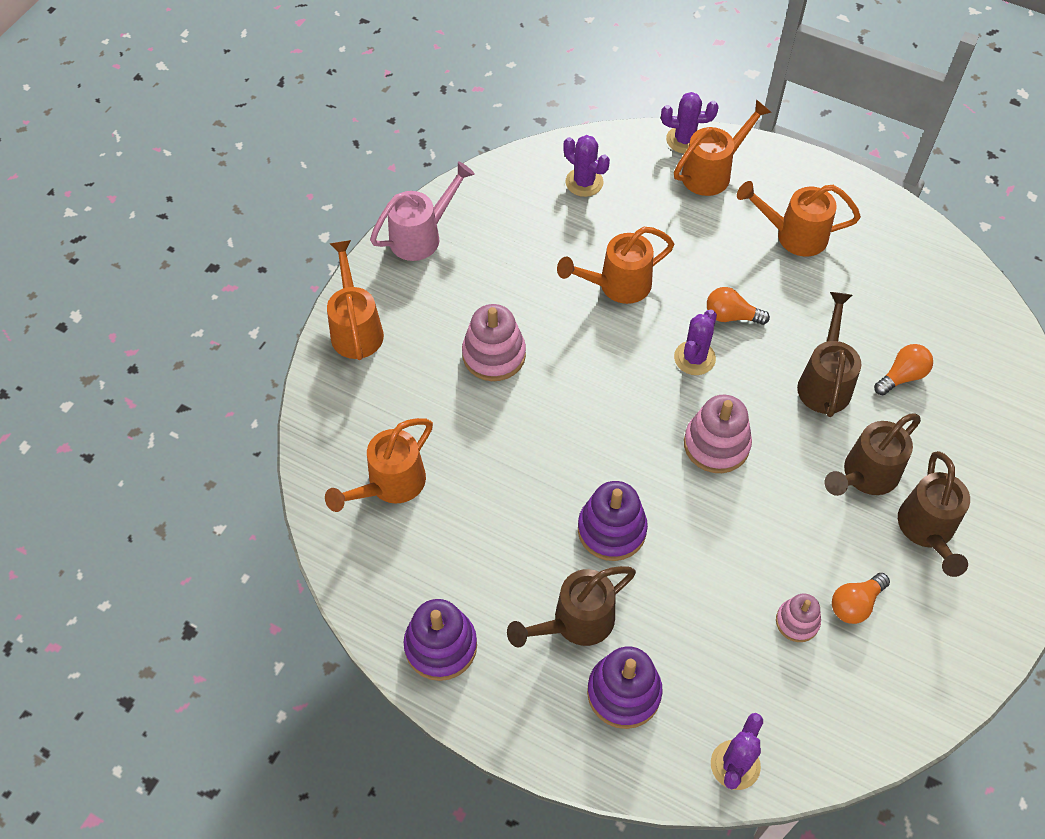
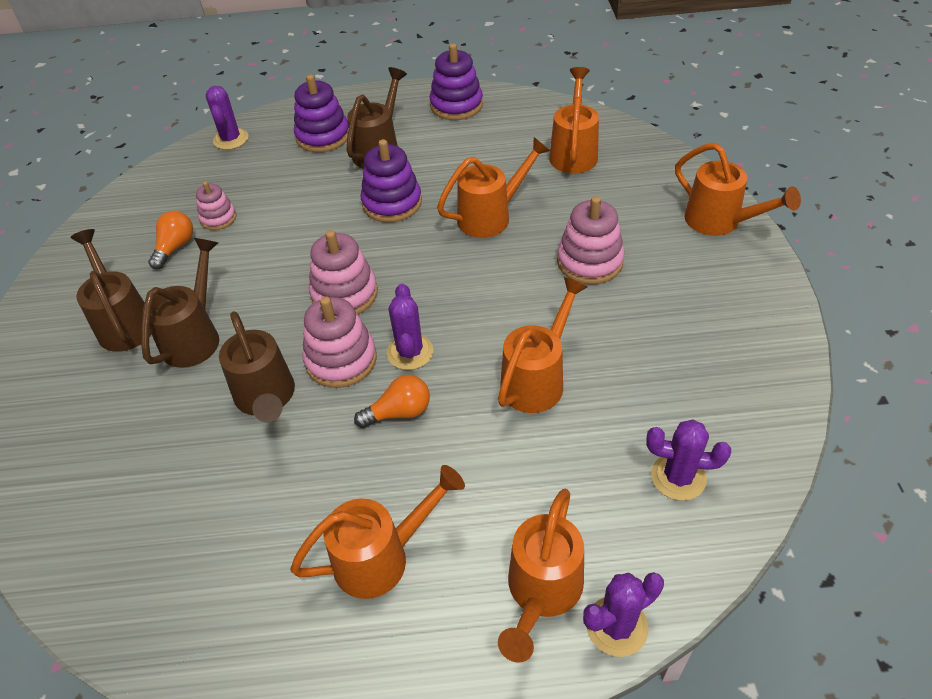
camera: 150 degrees right, 10 degrees down
(421, 236) = (766, 319): pink watering can -> none
(533, 453) = (490, 216): none -> orange watering can
(751, 382) = (341, 360): none -> pink stacking toy
(902, 376) = (183, 447): orange light bulb -> none

